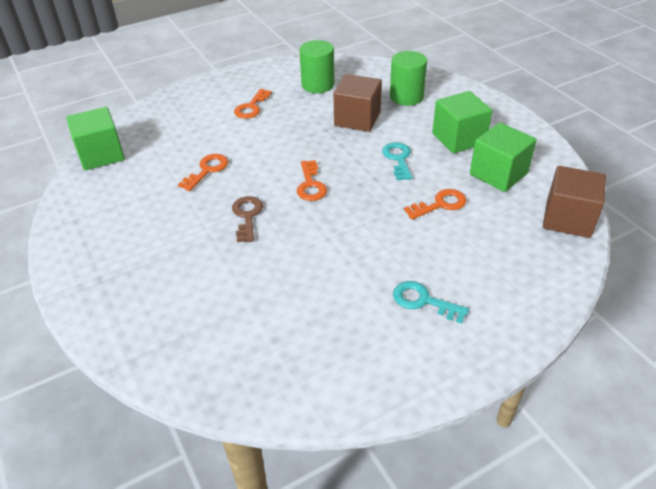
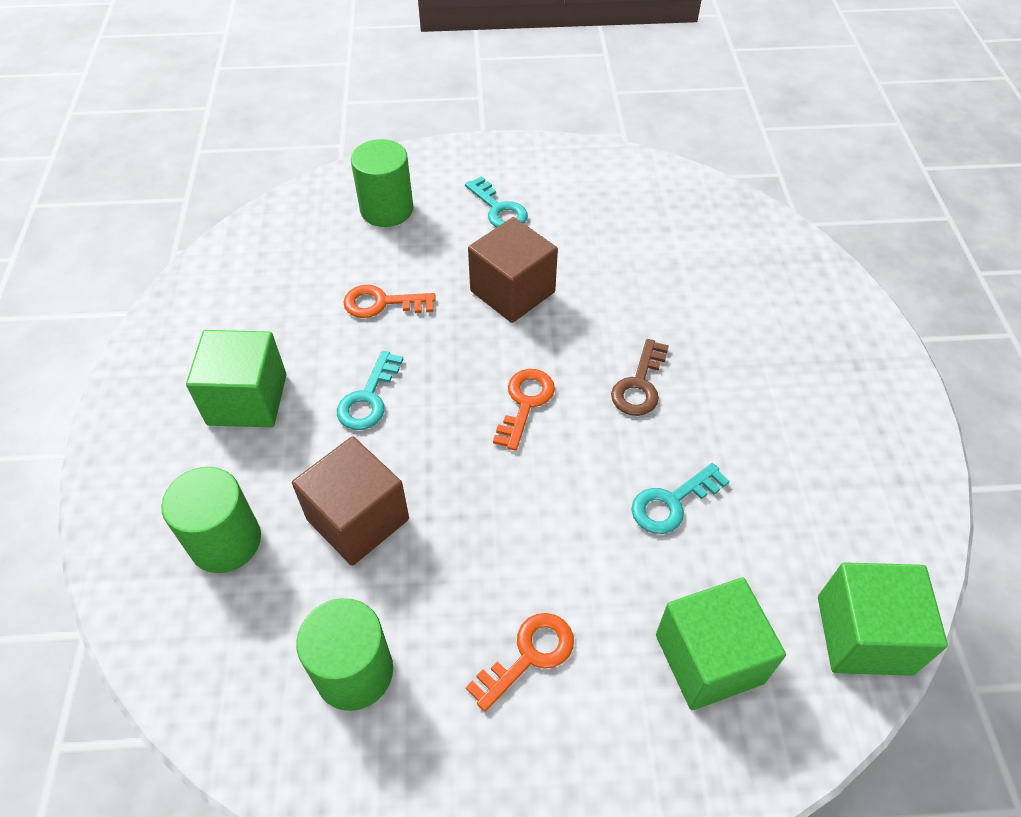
camera: 155 degrees left, 10 degrees up
(207, 170) = (671, 503): orange key -> turquoise key
(498, 174) = (266, 317): green cube -> green cube (709, 658)
(506, 267) = (387, 209): none -> green cylinder
(568, 219) = (264, 231): brown cube -> brown cube (512, 291)

